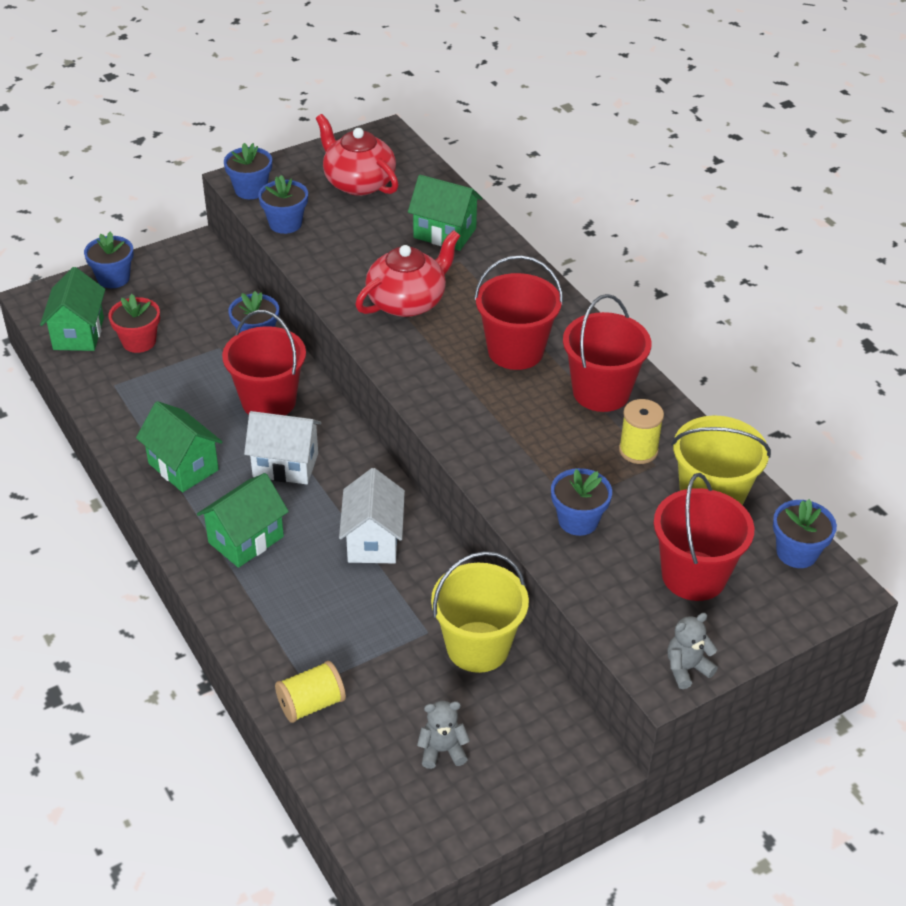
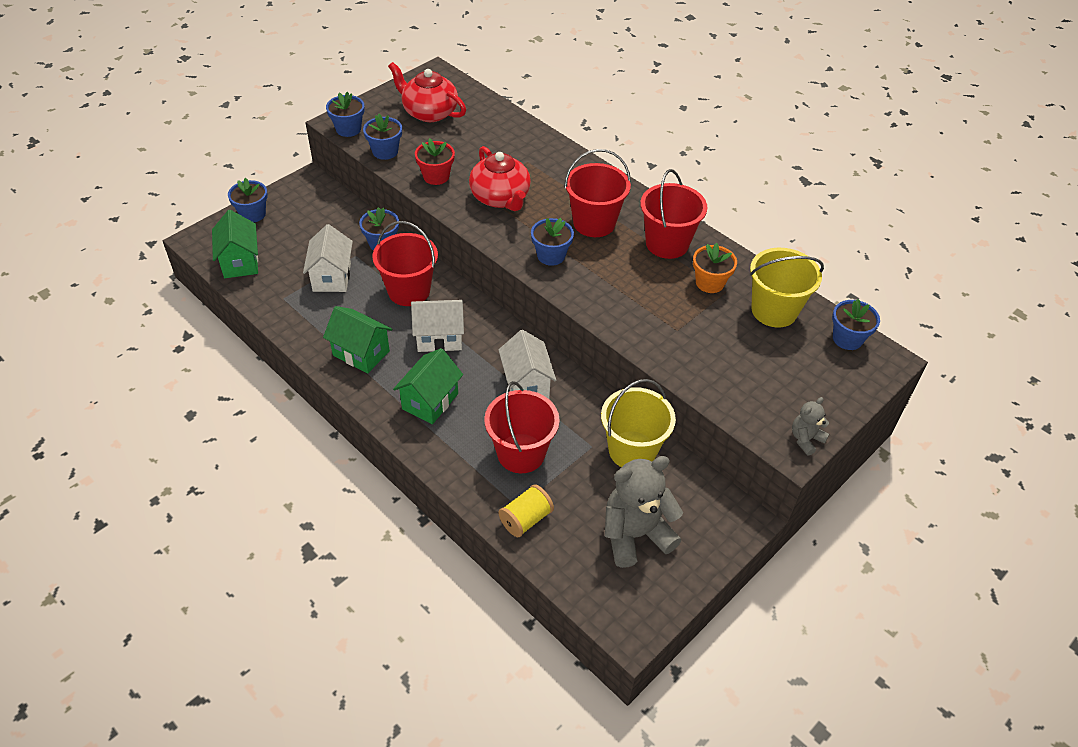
camera: 15 degrees left, 5 degrees up
(139, 341) = (291, 261): red flower pot -> red flower pot (436, 176)
(181, 369) = (332, 277): none -> white house
(407, 301) = (500, 198): red teapot -> red teapot turned 120 degrees clockwise
(442, 750) = (635, 534): grey teddy bear -> grey teddy bear, size x2.04
(444, 233) = (508, 142): green house -> none
(578, 520) = (687, 343): blue flower pot -> blue flower pot (551, 255)
(638, 450) = (710, 283): yellow spool -> orange flower pot
(694, 576) = (784, 369): red bucket -> red bucket (521, 453)

